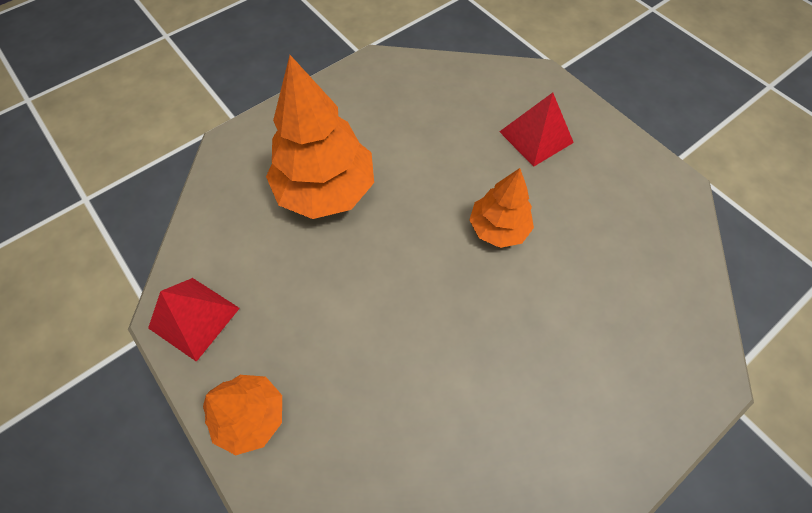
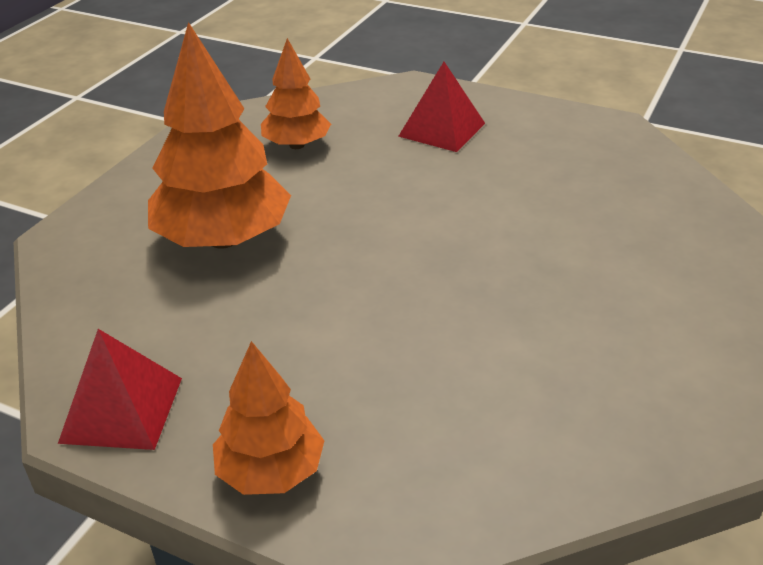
camera: 25 degrees left, 25 degrees down
(498, 228) = (455, 209): orange tree -> orange tree (296, 145)

